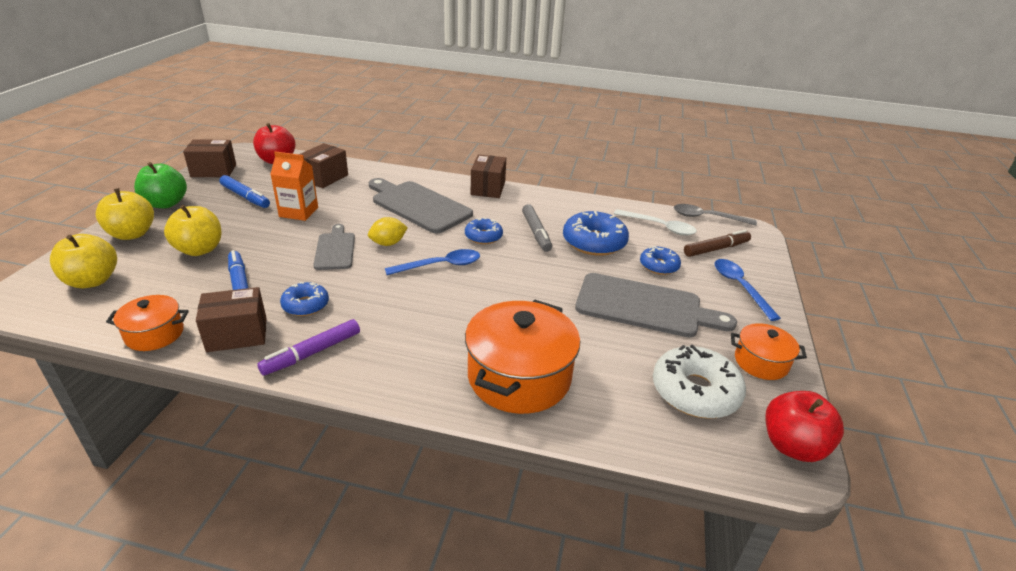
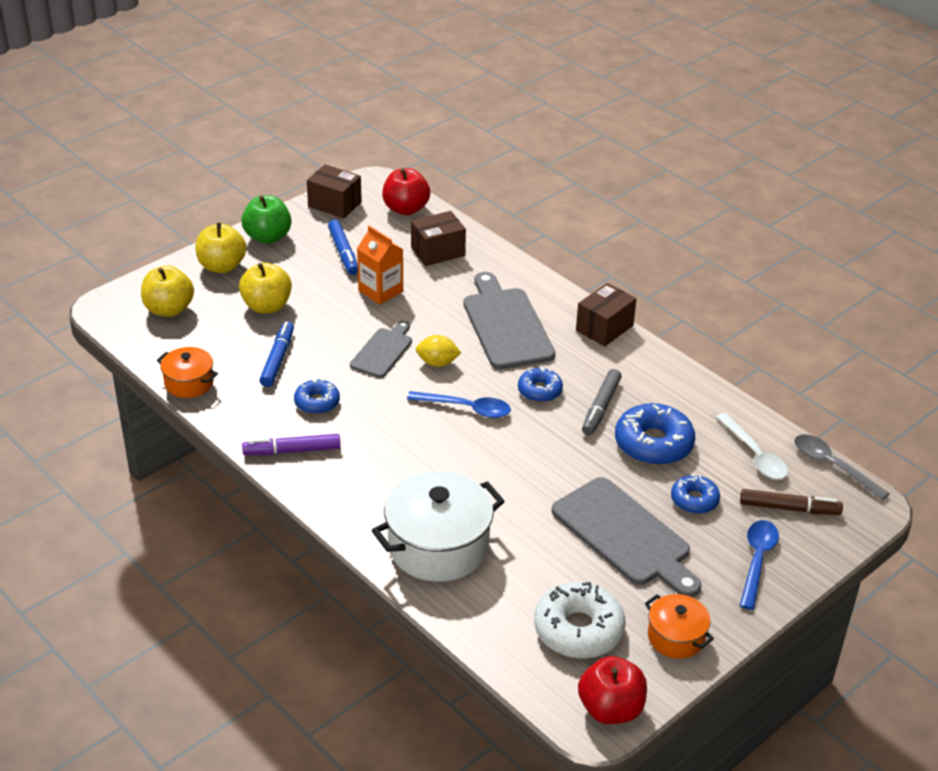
camera: 35 degrees right, 5 degrees up
(237, 334) = (247, 409): brown box -> none
(519, 377) = (438, 546): orange pot -> white pot

